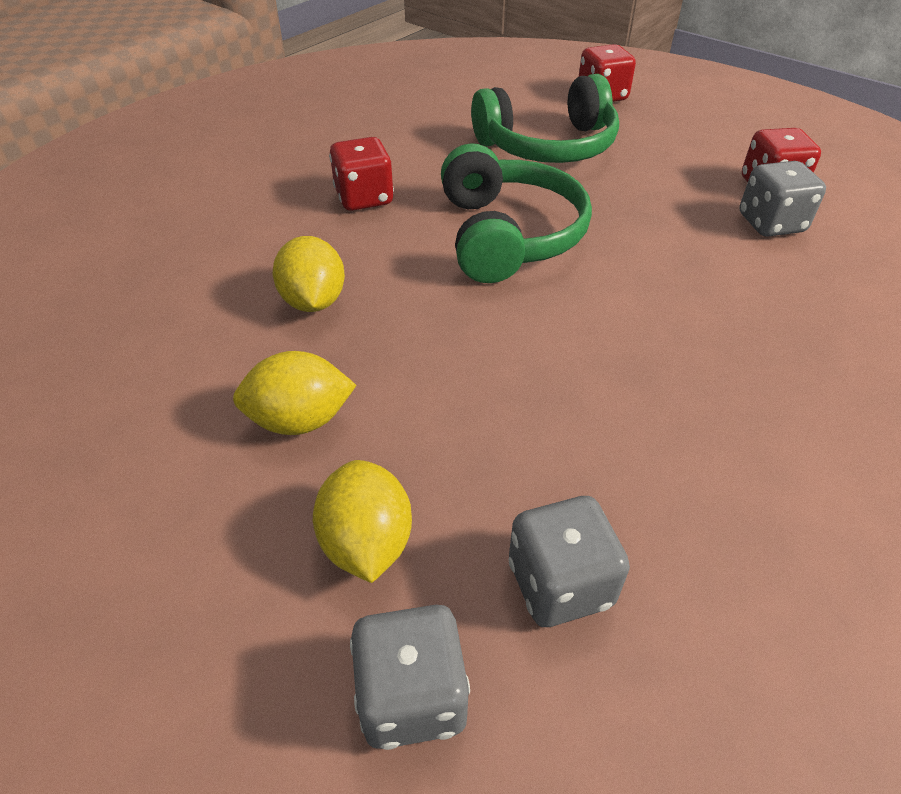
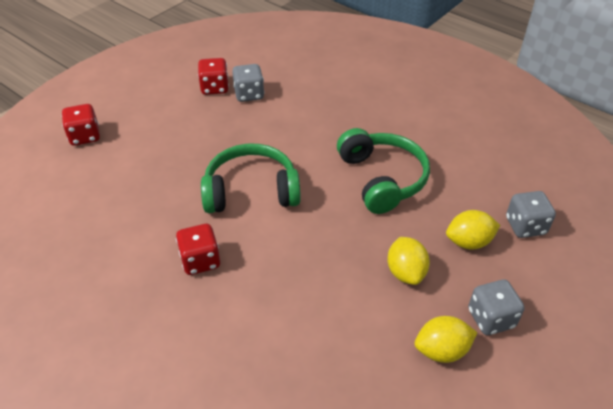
camera: 90 degrees left, 0 degrees up
(313, 301) = (312, 277): yellow lemon -> yellow lemon (441, 350)
(548, 146) = (149, 167): green headphones -> green headphones (382, 179)
(560, 584) = (473, 186): grey dice -> grey dice (491, 318)

